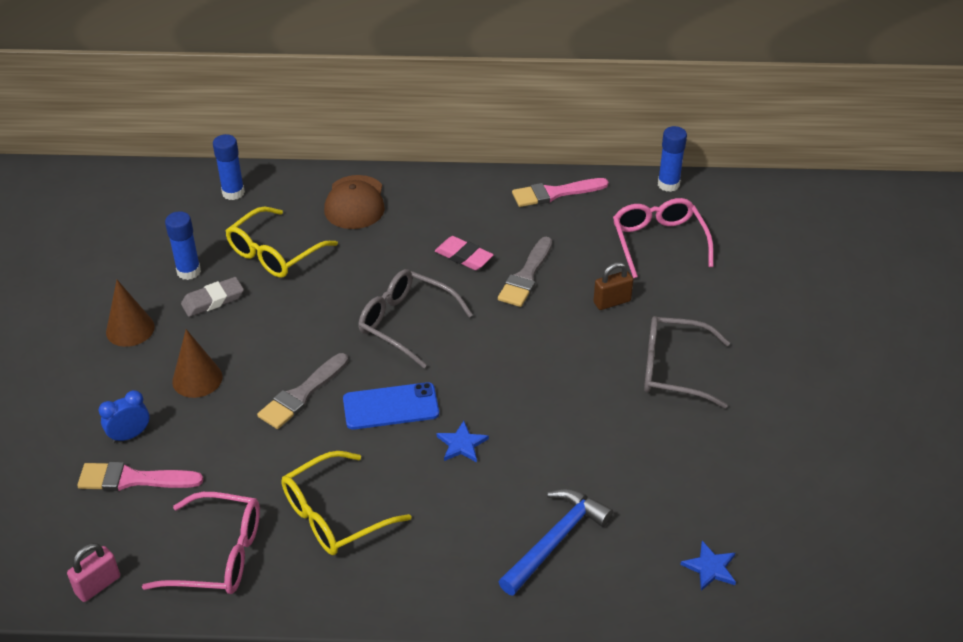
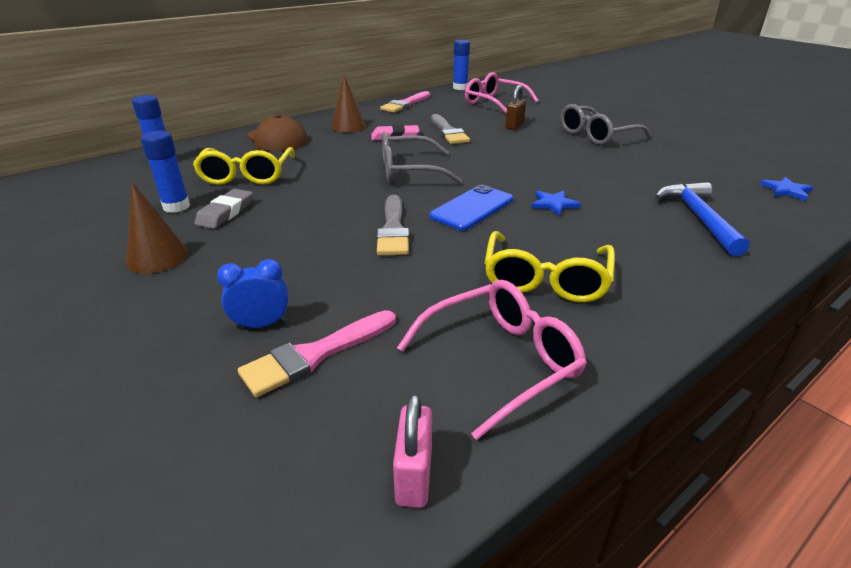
camera: 40 degrees left, 10 degrees down
(130, 435) = (261, 325): blue clock -> blue clock turned 60 degrees clockwise
(197, 379) = (280, 258): brown cone -> brown cone (348, 126)

